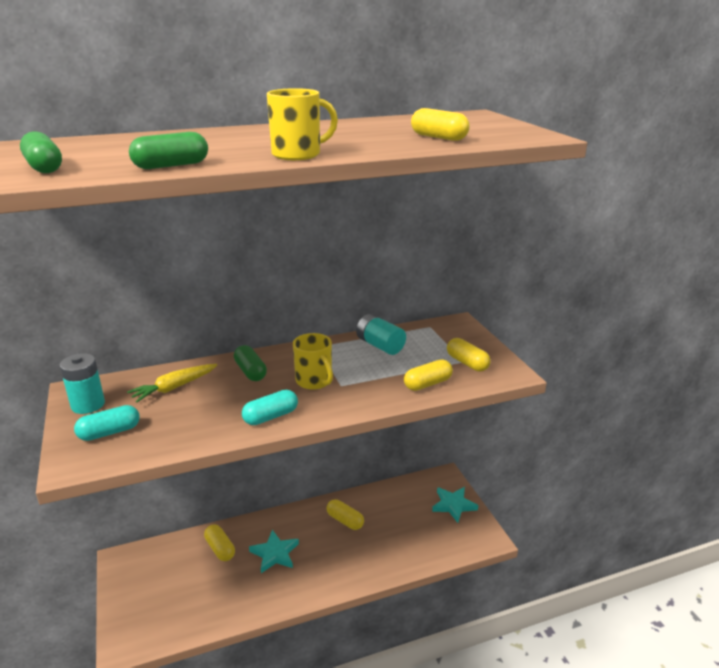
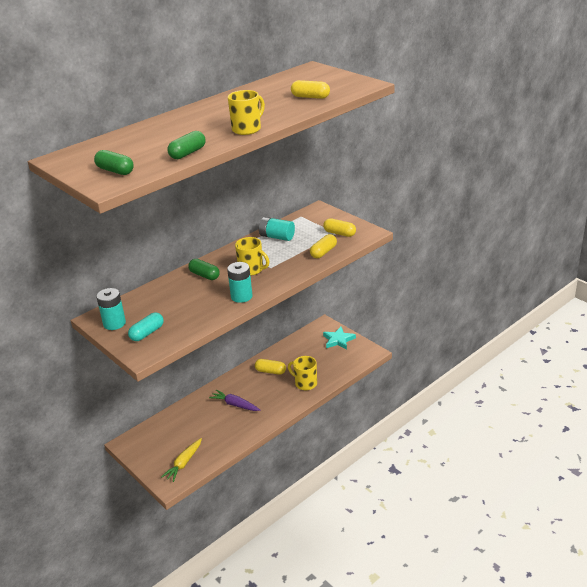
camera: 20 degrees left, 5 degrees up
(174, 388) = (162, 298): yellow carrot -> yellow carrot (184, 463)
(220, 549) = (194, 414): yellow capsule -> none
(271, 416) = (241, 296): turquoise capsule -> turquoise battery
(275, 554) = (235, 405): turquoise star -> purple carrot
(378, 555) = (305, 383): none -> yellow mug

